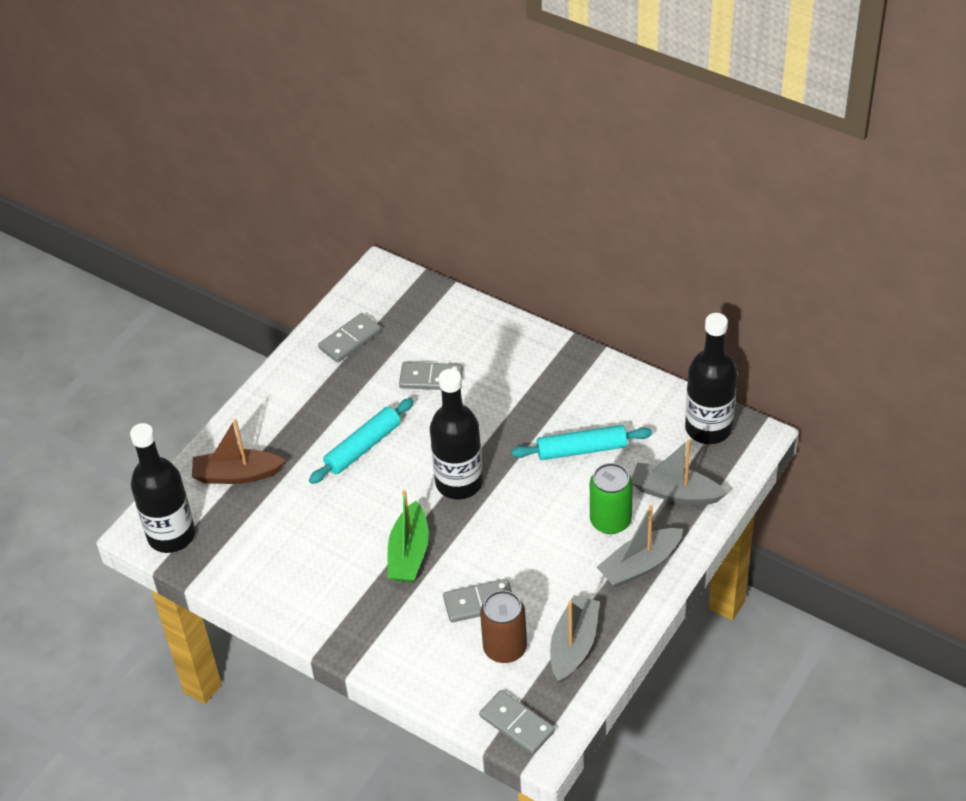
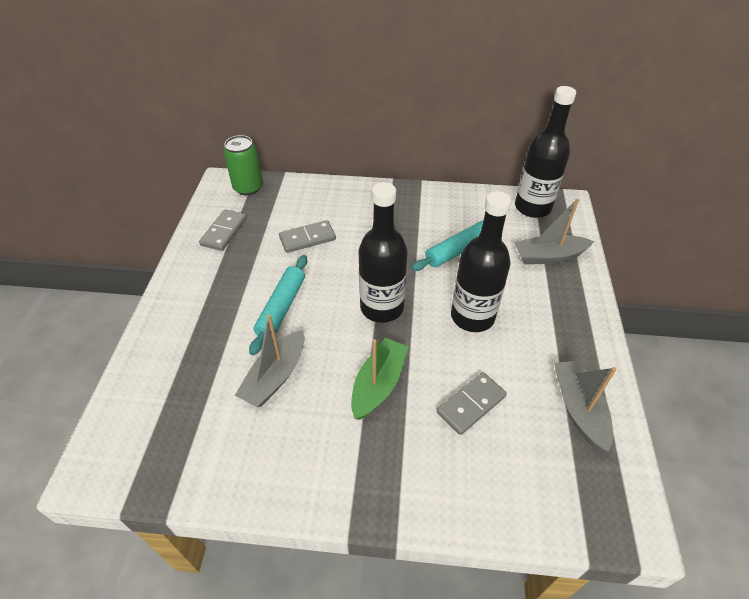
camera: 30 degrees left, 0 degrees up
(171, 535) = (126, 463): black bottle -> black bottle (472, 316)
(237, 474) = (173, 374): brown boat -> none
(409, 553) = (378, 384): green boat -> green boat turned 135 degrees counterclockwise
(505, 648) = (525, 439): brown can -> none
(516, 724) = (595, 515): grey domino -> none
(610, 521) = (521, 293): green can -> green can (248, 187)
(640, 565) = (570, 318): grey boat -> grey boat (275, 376)

